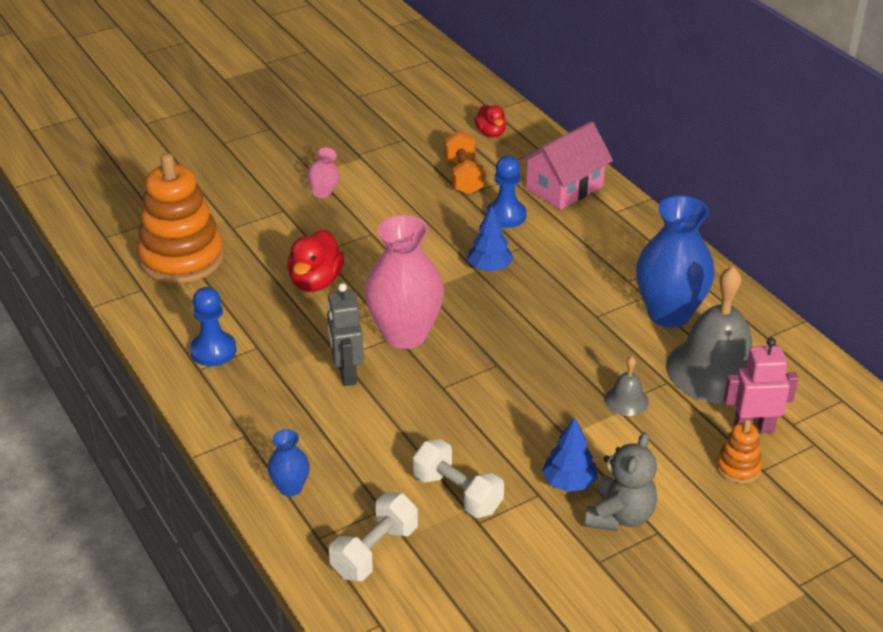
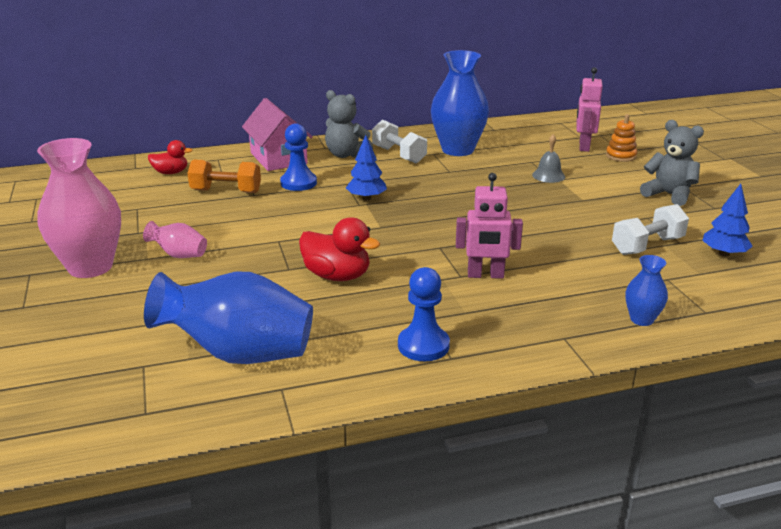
camera: 75 degrees left, 10 degrees down
(182, 258) = (239, 354): orange stacking toy -> blue vase
(346, 373) = (485, 275): grey robot -> pink robot
(375, 551) = (719, 287): white dumbbell -> white dumbbell (399, 155)
(405, 334) = (440, 243): pink vase -> pink vase (90, 267)
(569, 482) = (635, 205): blue tree -> blue tree (724, 253)
(602, 231) = (346, 154): none -> grey teddy bear
(715, 369) = (522, 147): grey bell -> none

